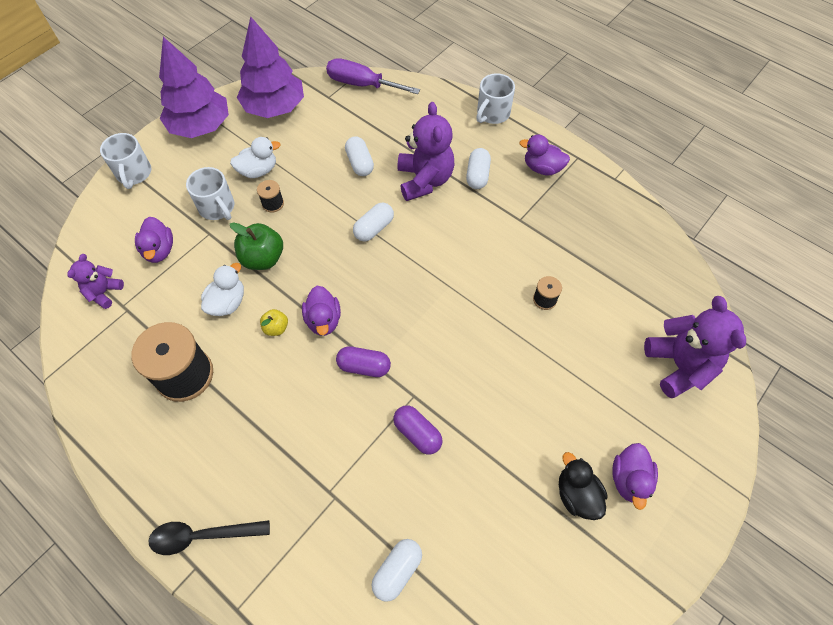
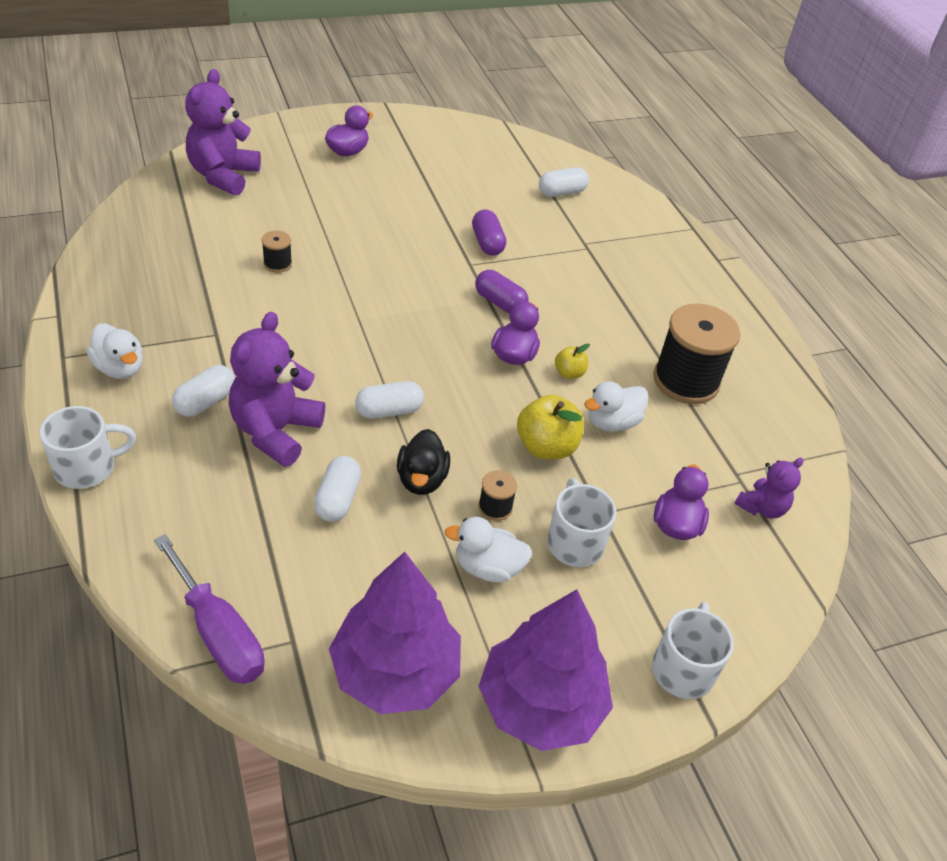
camera: 155 degrees left, 15 degrees down
(202, 536) = (706, 272): black spoon -> none
(263, 258) = (546, 447): green apple -> yellow apple
(542, 168) = (120, 368): purple duck -> white duck
(577, 494) = (395, 163): black duck -> black duck (421, 479)

